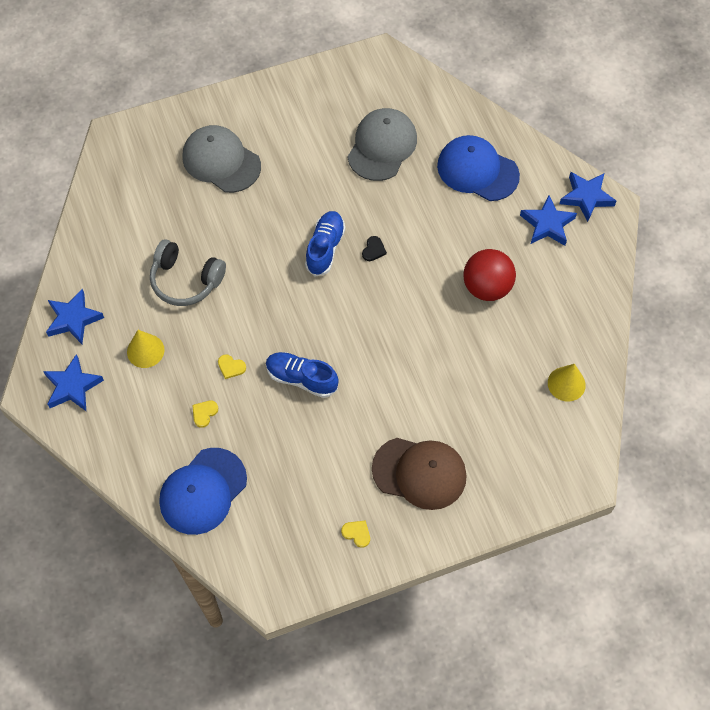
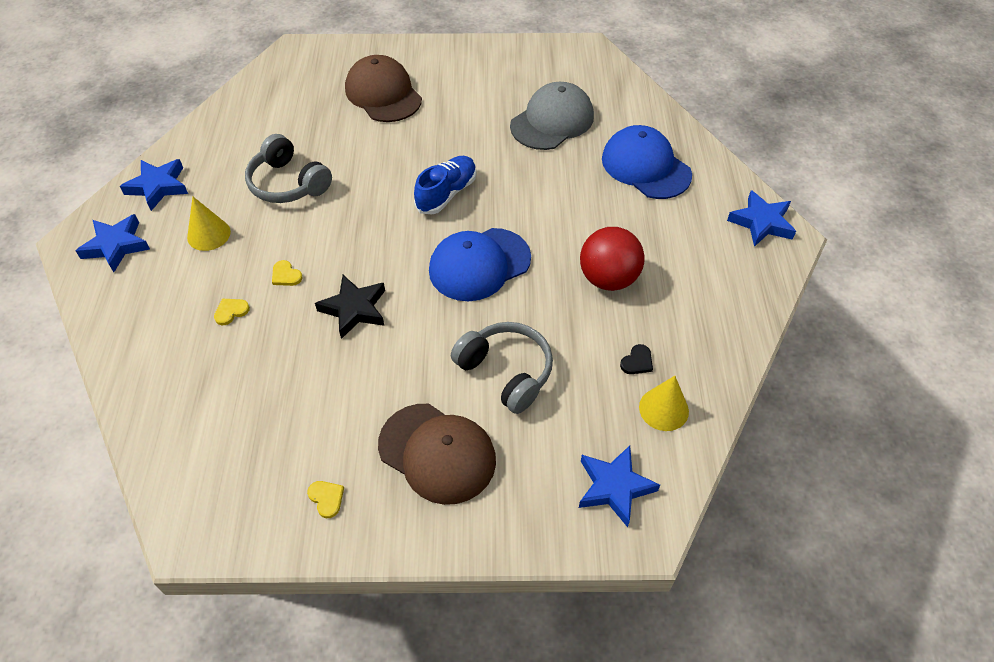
camera: 20 degrees right, 10 degrees down
(203, 491) = (180, 391): blue cap -> blue cap (479, 264)
(221, 161) = (383, 94): grey cap -> brown cap
(301, 378) = (354, 309): blue shoe -> black star
(373, 250) = (497, 208): black heart -> black heart (637, 361)
(441, 393) = (506, 372): none -> grey headphones
(547, 224) = (705, 236): blue star -> blue star (614, 487)

